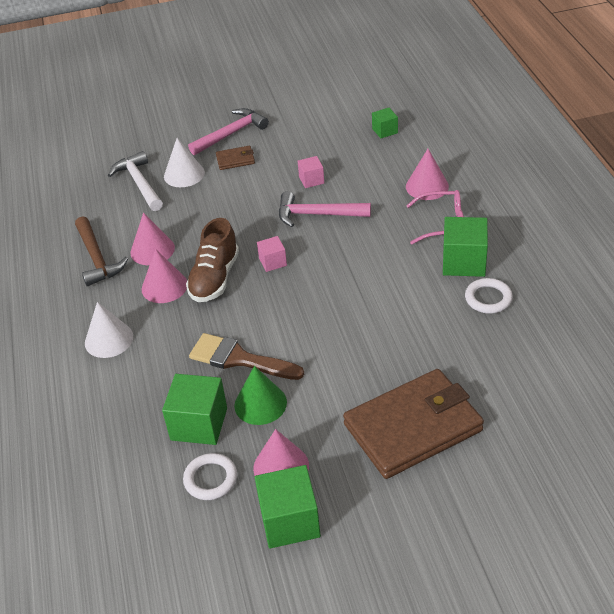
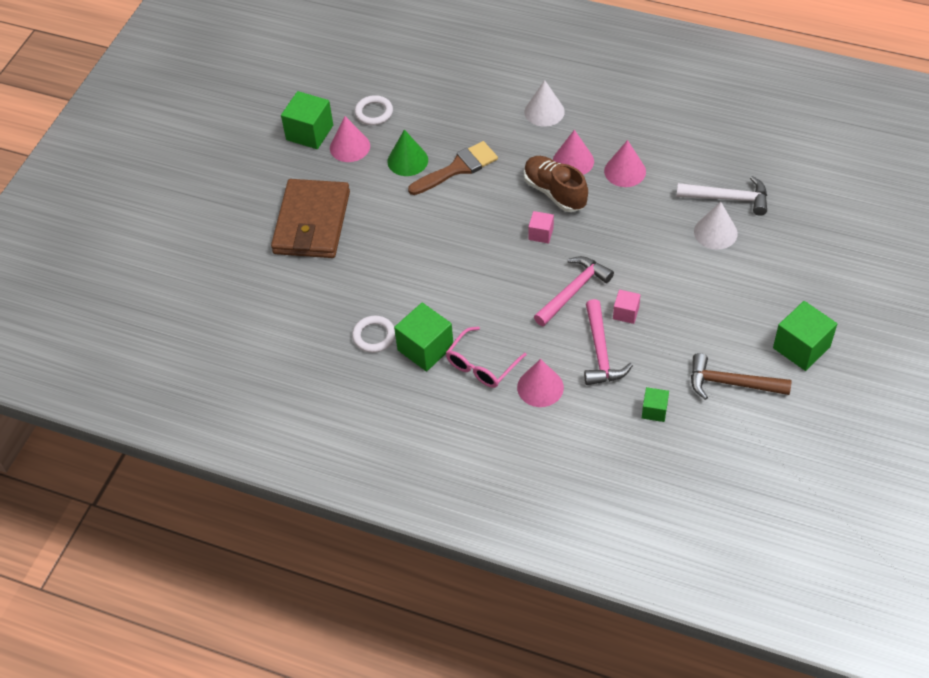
camera: 125 degrees right, 10 degrees up
(97, 258) = (644, 136): brown hammer -> brown hammer (731, 383)
(199, 424) = (421, 125): green cube -> green cube (801, 347)
(231, 134) = (754, 294): pink hammer -> pink hammer (601, 352)
(235, 160) = (706, 276): brown wallet -> none

